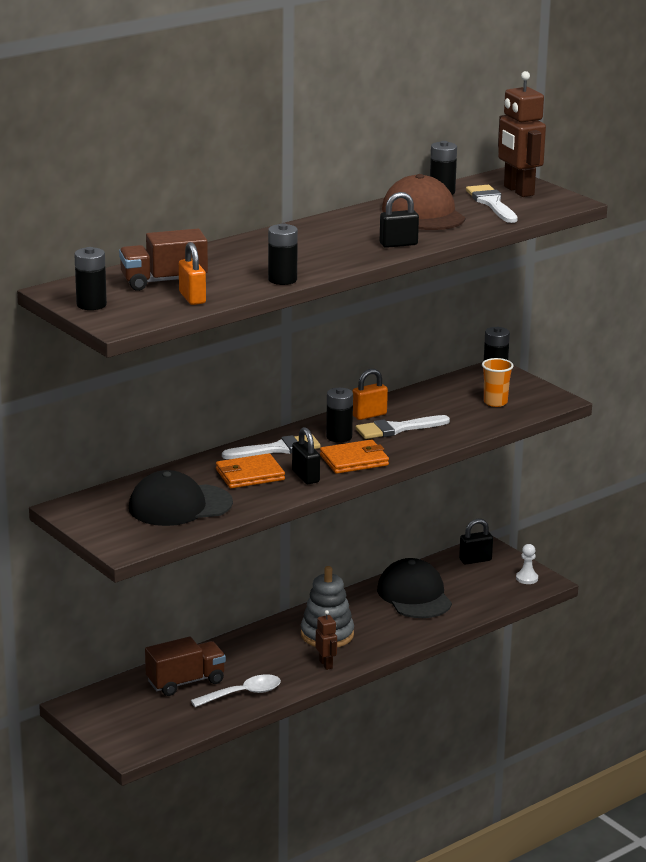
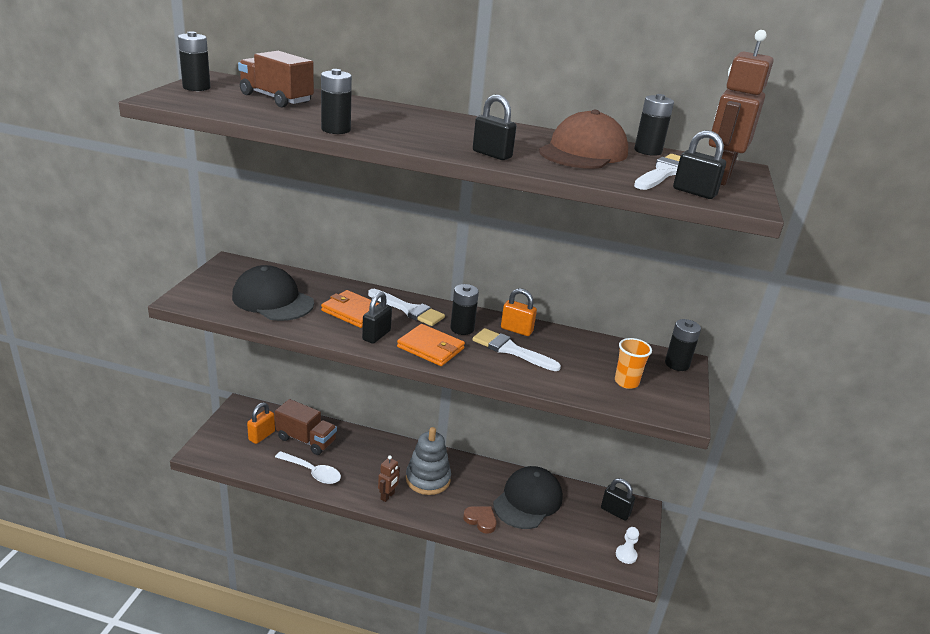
camera: 50 degrees right, 5 degrees up
(192, 298) = (250, 110): orange padlock -> orange padlock (261, 436)
(411, 629) = (481, 520): none -> brown heart
(536, 209) = (694, 192): none -> black padlock

